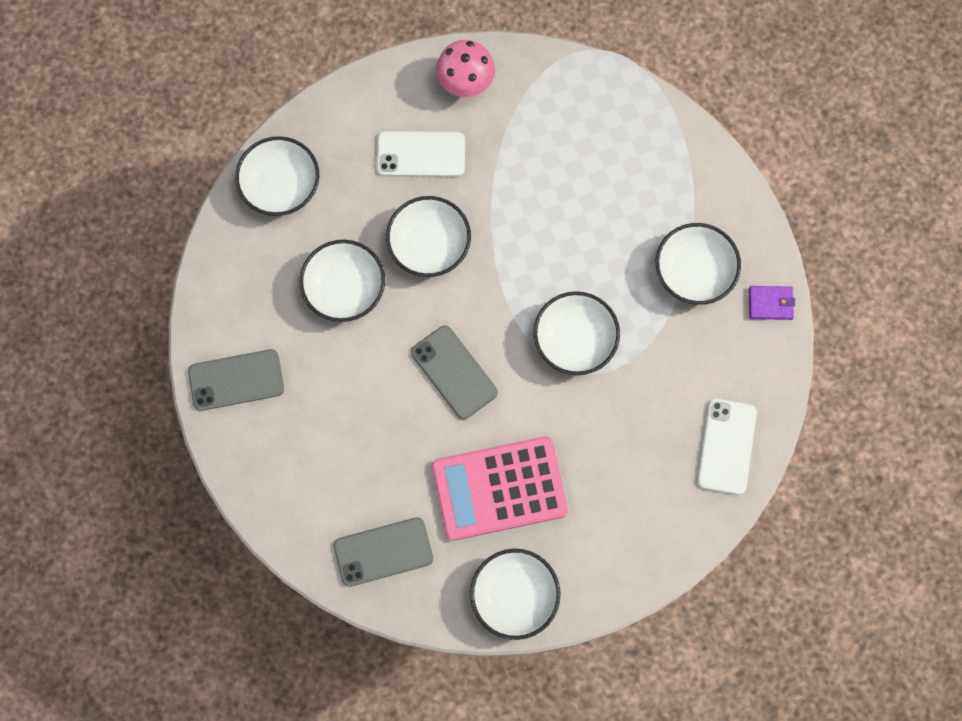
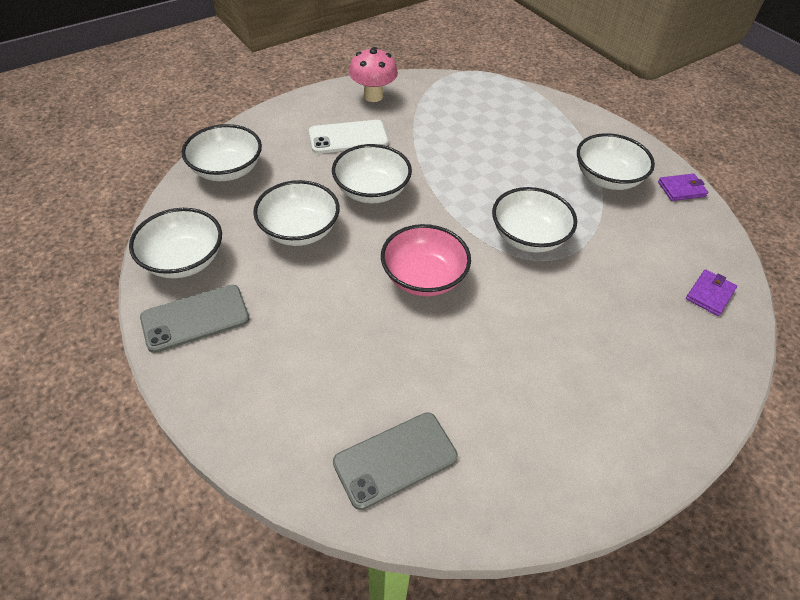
camera: 15 degrees left, 25 degrees down
(454, 372) = (423, 277): grey phone -> pink bowl
(499, 489) = (506, 369): pink calculator -> none
(514, 596) = (567, 478): white bowl -> white bowl (183, 260)
(726, 446) = (709, 294): white phone -> purple wallet

